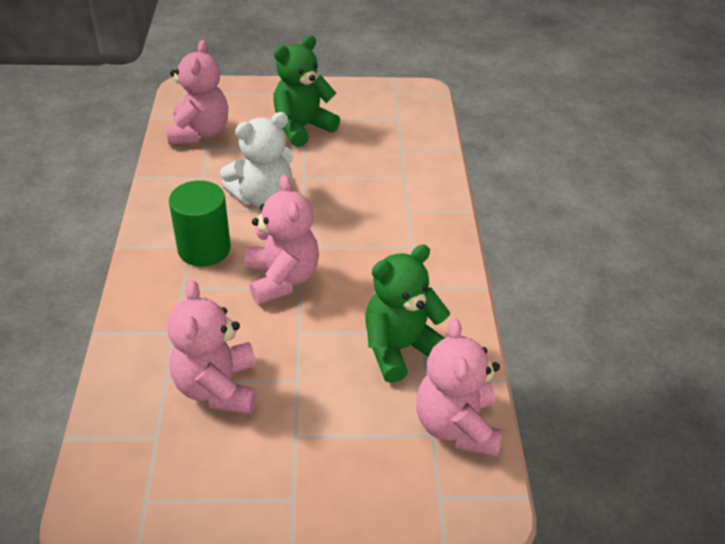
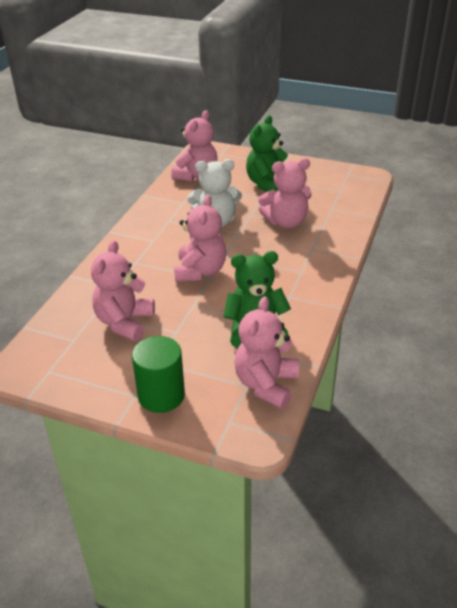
camera: 25 degrees right, 5 degrees down
(204, 249) = (161, 243): green cylinder -> green cylinder (161, 395)
(302, 127) = (267, 184): green teddy bear -> green teddy bear turned 45 degrees counterclockwise
(355, 178) = (286, 222): none -> pink teddy bear

